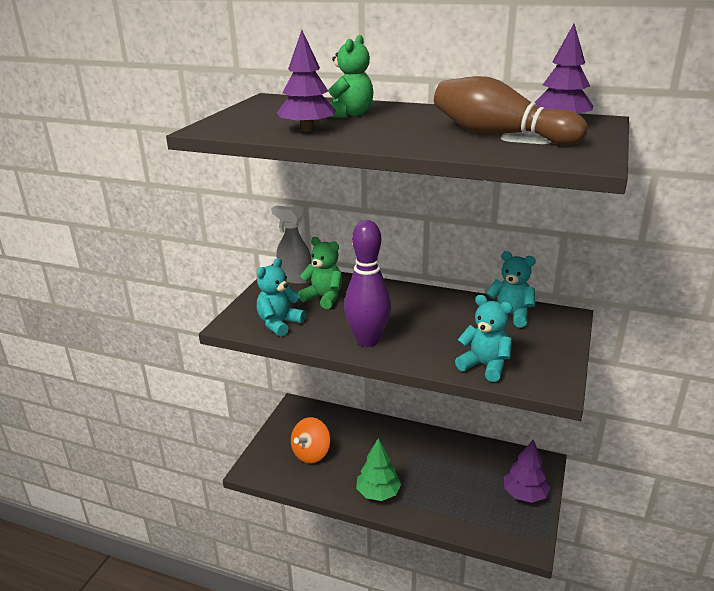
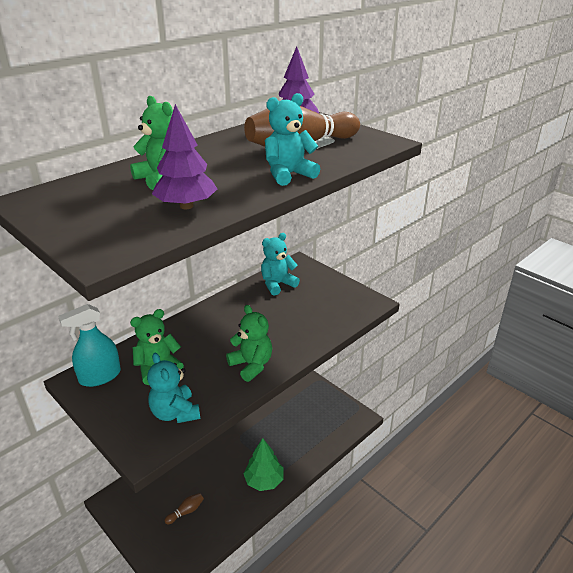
camera: 65 degrees left, 5 degrees up
(295, 279) = (100, 376): grey spray bottle -> turquoise spray bottle
(311, 454) = (186, 511): orange spinning top -> brown bowling pin
(368, 340) = (251, 365): purple bowling pin -> green teddy bear
(484, 366) = (329, 321): turquoise teddy bear -> turquoise teddy bear (288, 175)
(524, 494) = (318, 397): purple tree -> none

